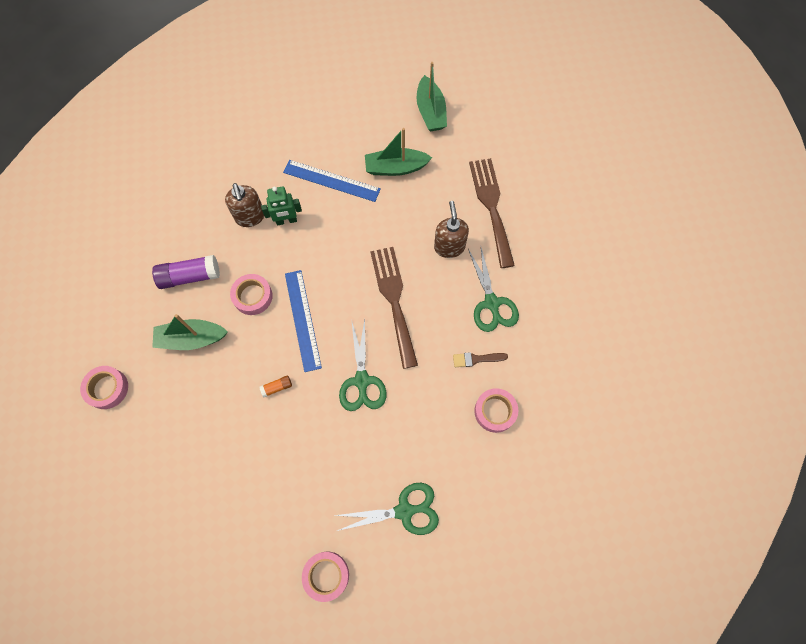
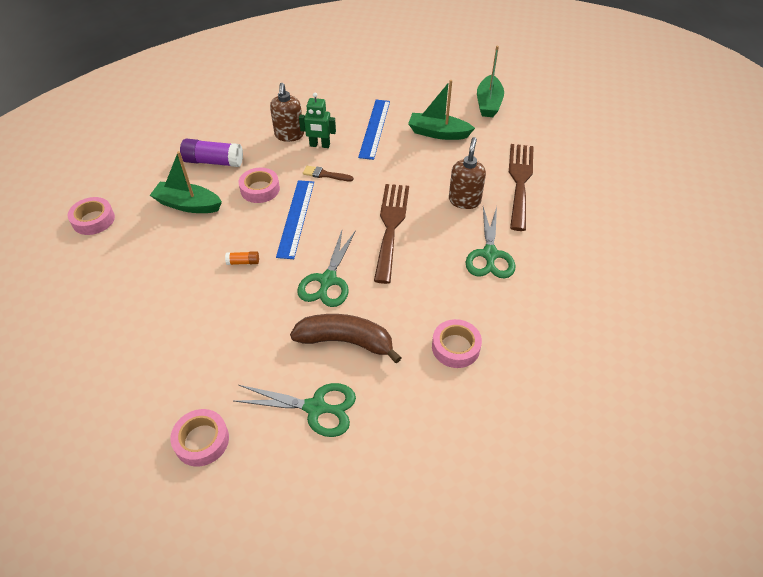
camera: 20 degrees right, 20 degrees down
(331, 181) = (374, 128): blue ruler -> blue ruler turned 60 degrees clockwise
(403, 438) = (346, 341): none -> brown banana
(476, 359) = (454, 296): brown brush -> brown brush (325, 174)

